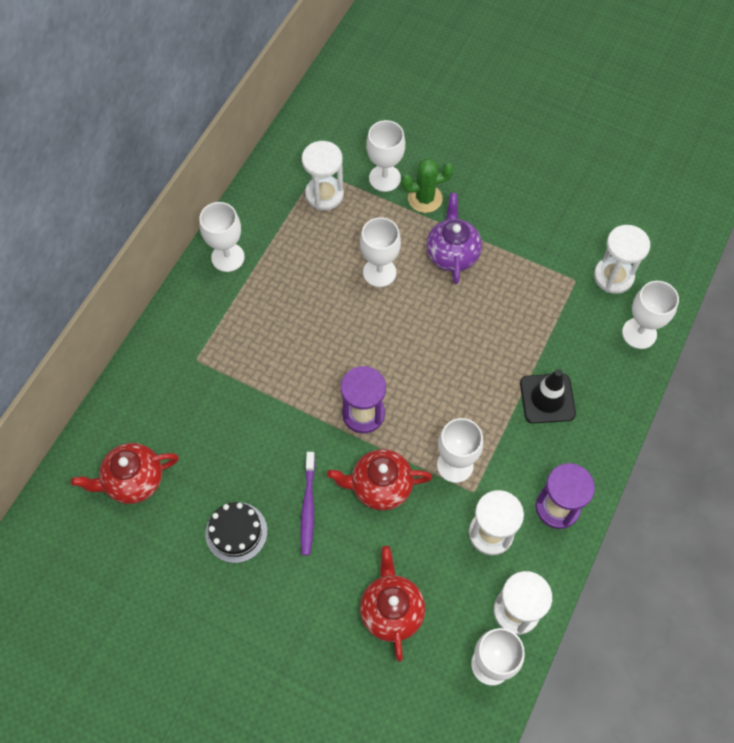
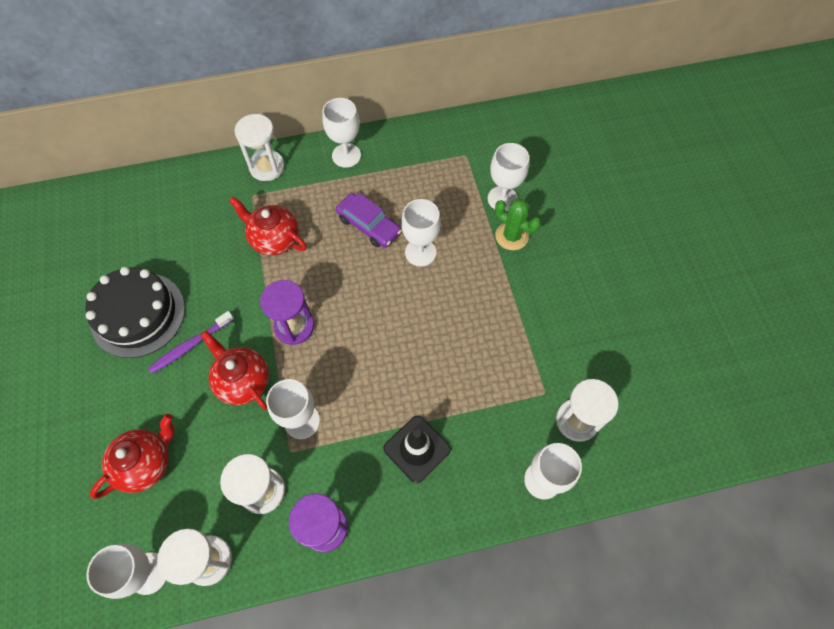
camera: 50 degrees right, 0 degrees up
(133, 481) = (133, 227): red teapot -> red teapot (274, 239)
(236, 532) = (138, 314): black cake -> black cake, size x1.70
(317, 291) = (369, 225): none -> purple car
(324, 194) = (451, 173): white hourglass -> white hourglass (267, 167)
(452, 254) = (482, 288): purple teapot -> none

